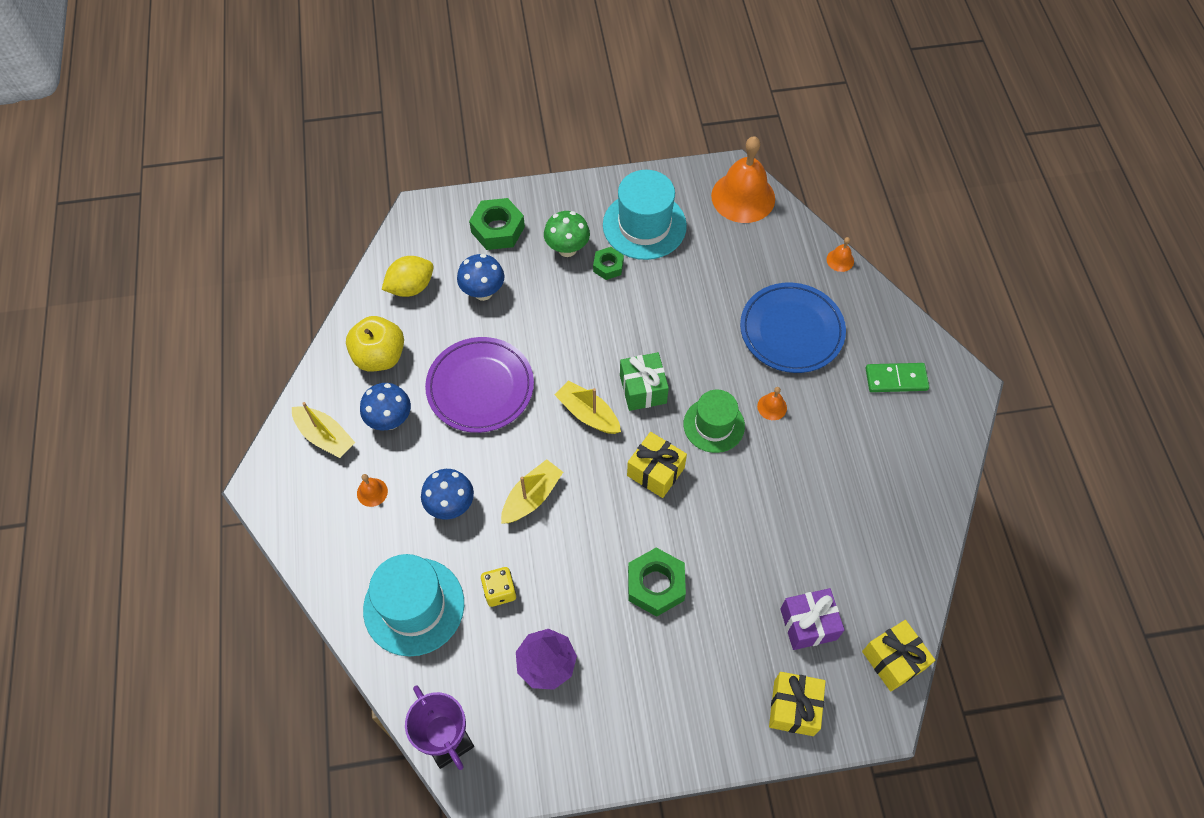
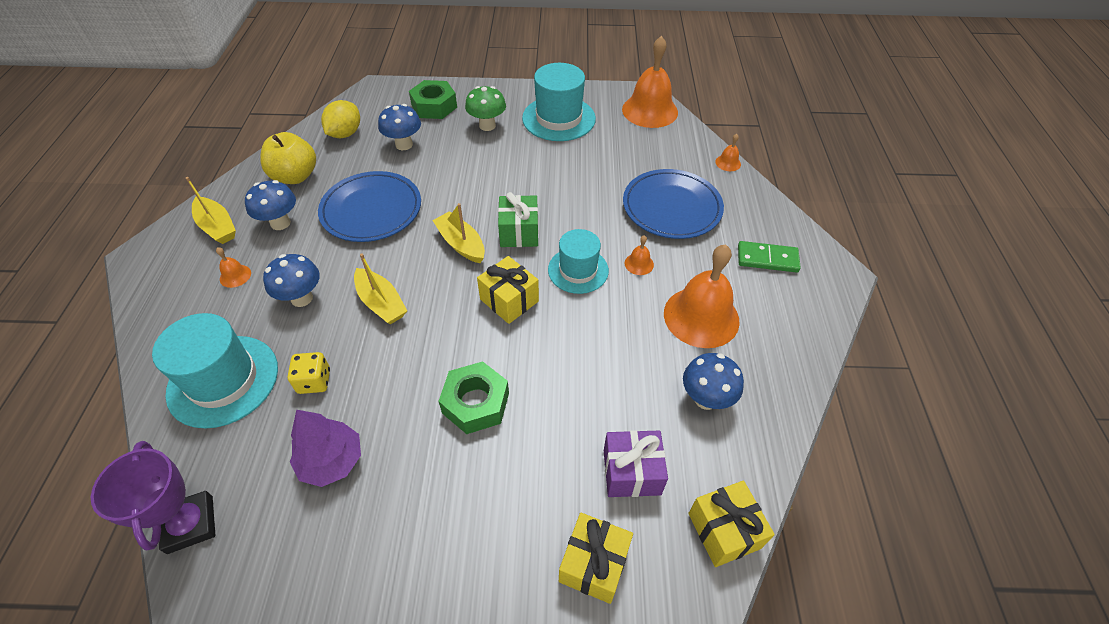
camera: 10 degrees right, 10 degrees down
(411, 287) = (345, 134): yellow lemon -> yellow lemon turned 45 degrees counterclockwise
(480, 387) = (371, 210): purple plate -> blue plate
(531, 497) = (381, 303): yellow boat -> yellow boat turned 90 degrees clockwise
(608, 266) = (518, 141): green nut -> none
(714, 425) = (578, 270): green hat -> turquoise hat
(842, 457) = (701, 317): none -> orange bell
(860, 543) = (705, 399): none -> blue mushroom

